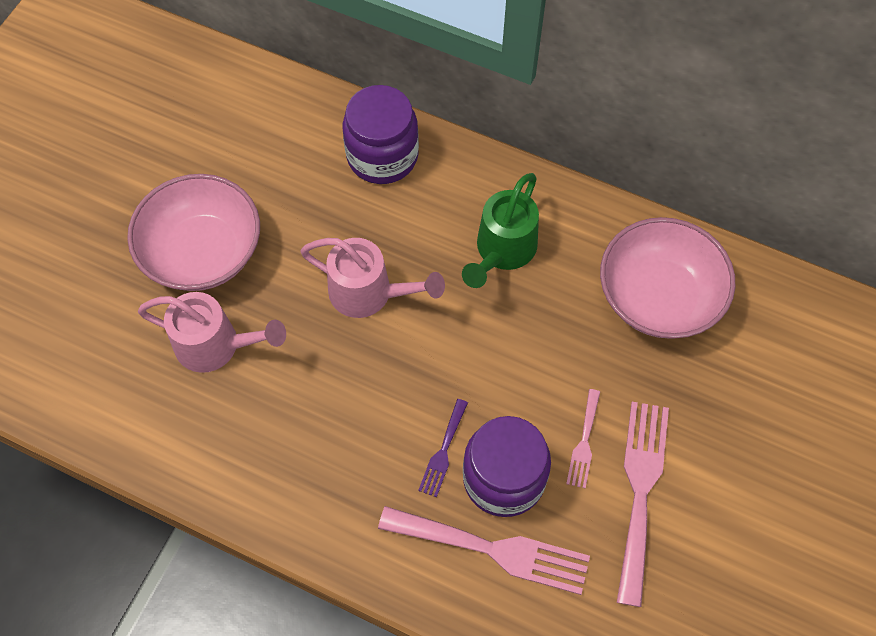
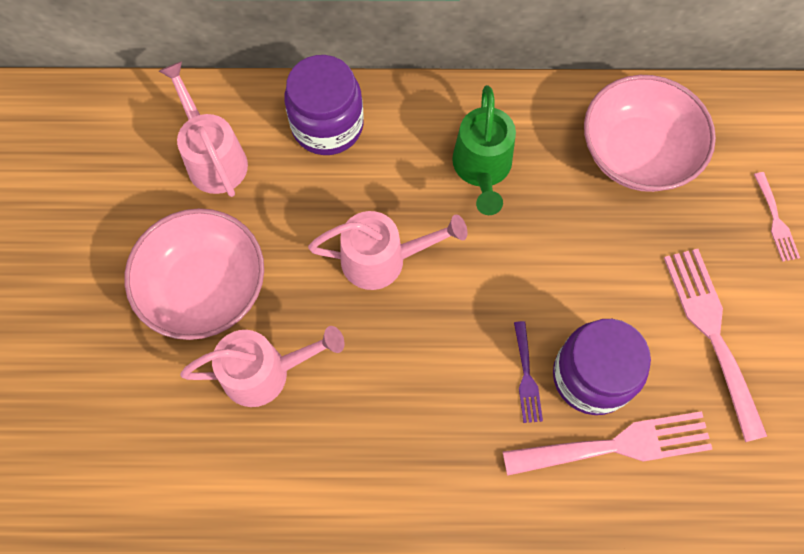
camera: 25 degrees left, 5 degrees up
(268, 144) = (213, 157): none -> pink watering can
(584, 443) = (643, 312): pink fork -> pink fork (776, 221)

